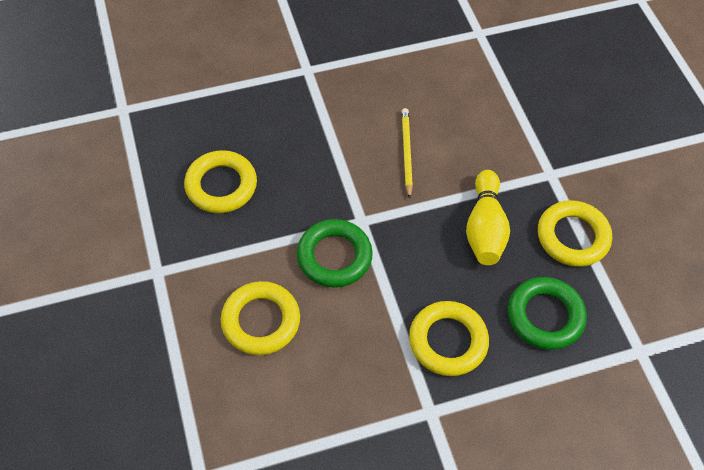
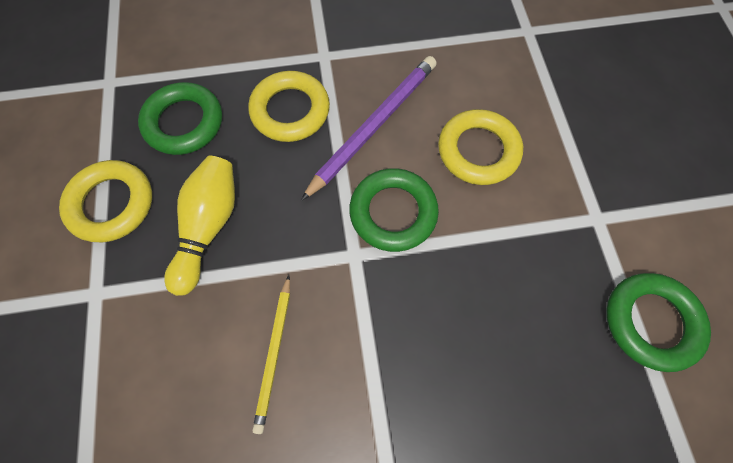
camera: 170 degrees left, 10 degrees up
(130, 200) = (650, 322): none -> green ring
(221, 185) = (532, 330): yellow ring -> none
(363, 334) = (373, 126): none -> purple pencil

